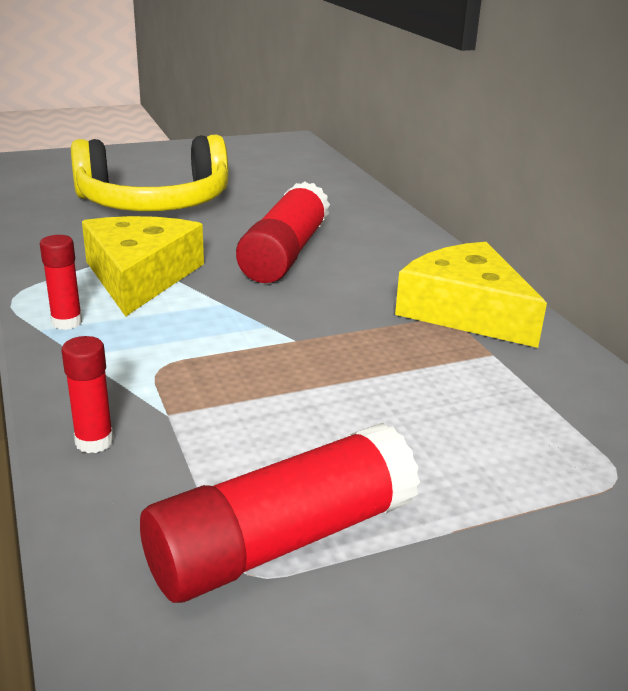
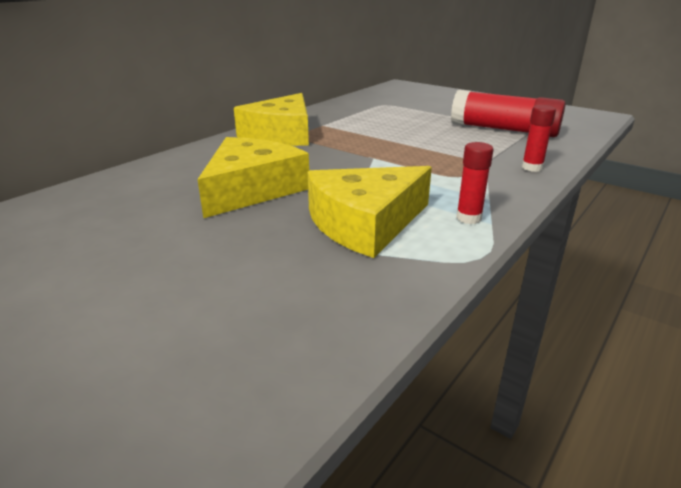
camera: 120 degrees left, 0 degrees up
(154, 203) = (165, 295): yellow headphones -> none
(285, 254) = (251, 189): red glue stick -> yellow cheese

